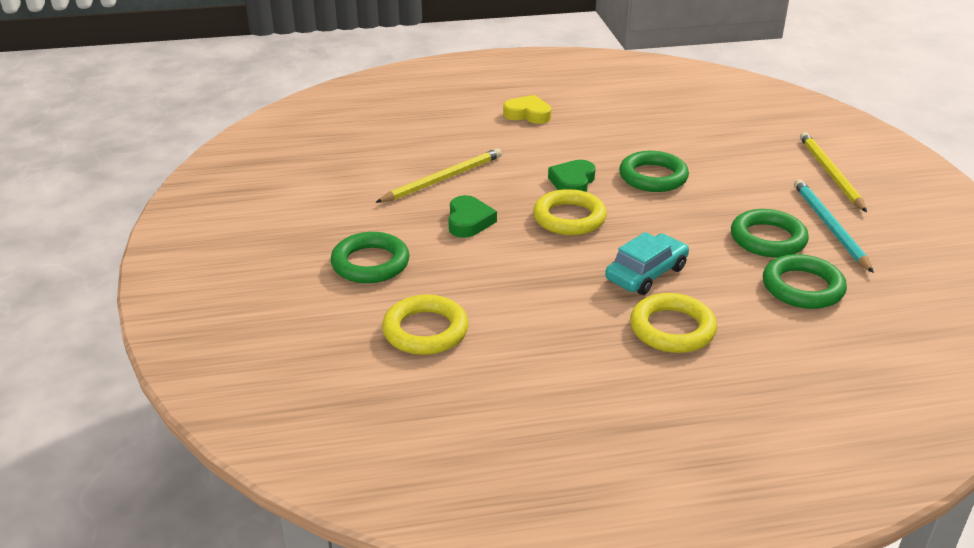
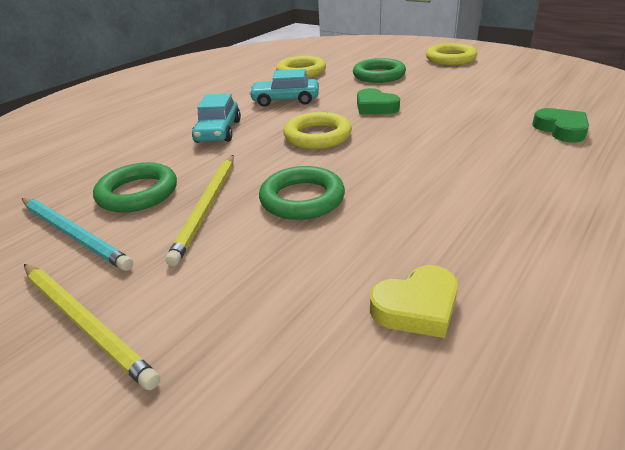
camera: 140 degrees right, 0 degrees up
(443, 179) = (449, 117): yellow pencil -> yellow pencil (207, 207)
(526, 282) = (285, 100): none -> turquoise car
(528, 114) = (543, 201): yellow heart -> yellow heart (416, 307)
(572, 182) = (361, 159): green heart -> green heart (561, 129)
(672, 329) = (174, 116): yellow ring -> yellow ring (450, 59)
(802, 287) = (91, 170): green ring -> none

